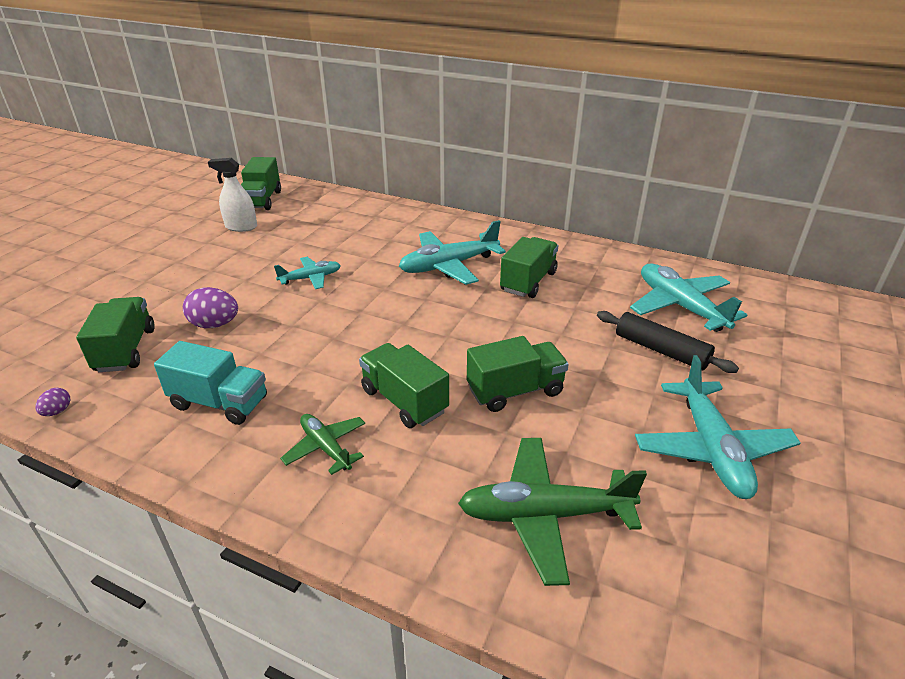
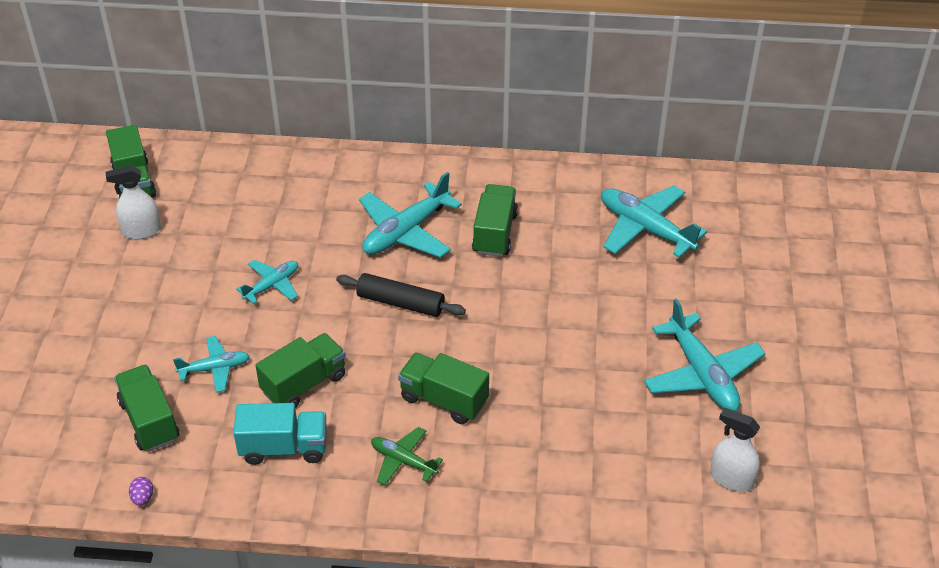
camera: 20 degrees left, 10 degrees up
(215, 324) = (215, 368): purple egg -> turquoise plane
(515, 391) = (532, 363): green truck -> green truck (304, 384)
(544, 515) = (596, 465): green plane -> none
(661, 350) = (641, 286): black rolling pin -> black rolling pin (400, 303)
(726, 587) = (731, 479): none -> white spray bottle

